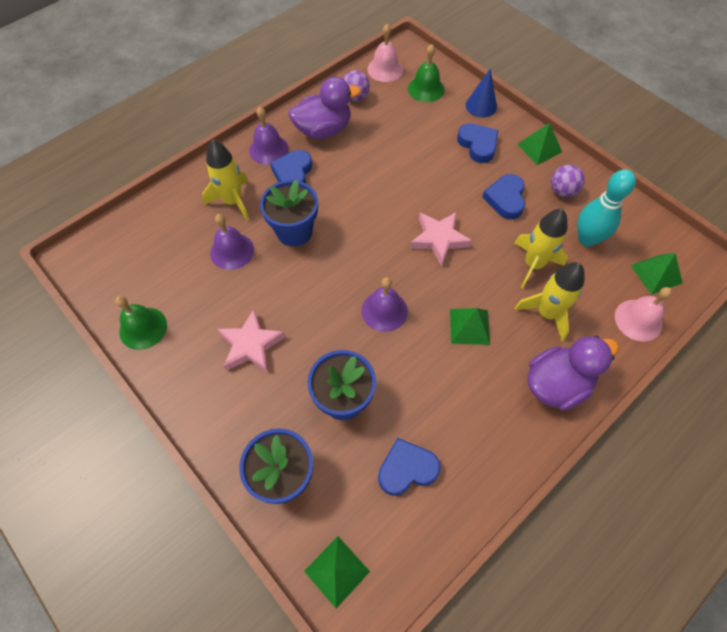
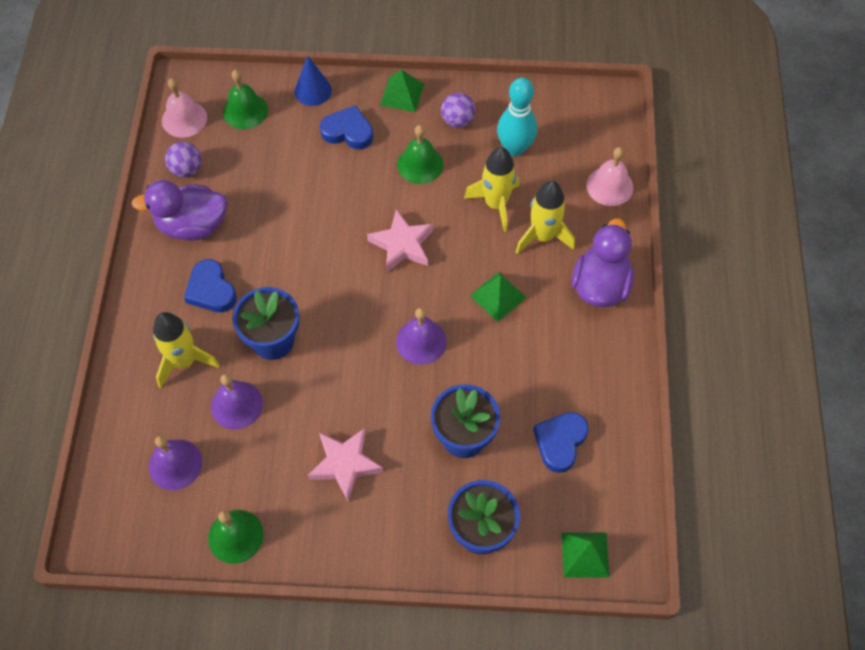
camera: 45 degrees left, 0 degrees up
(268, 149) = (160, 286): purple bell -> purple bell (175, 464)
(323, 130) = (192, 225): purple duck -> purple duck turned 120 degrees counterclockwise
(505, 199) = (420, 164): blue heart -> green bell
(656, 274) = (589, 137): green pyramid -> none

